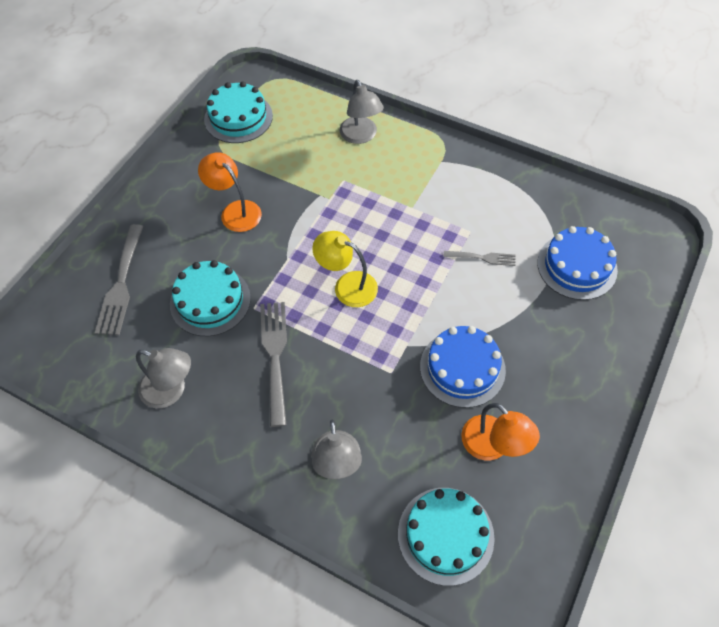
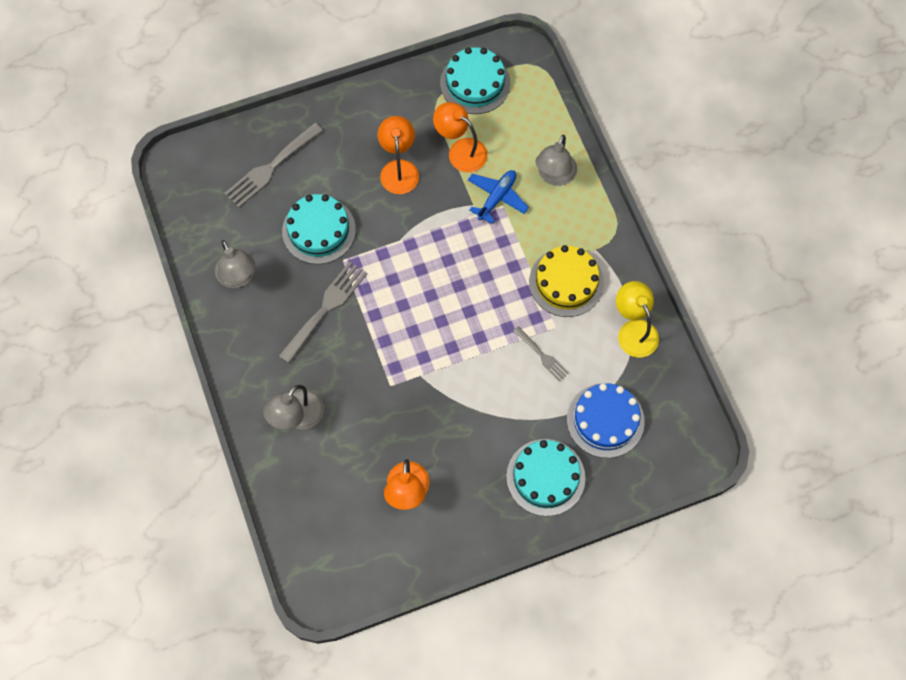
camera: 40 degrees right, 10 degrees up
(272, 166) = (460, 150): none -> orange lamp
(333, 178) = (497, 198): none -> blue plane
(347, 286) = (422, 296): yellow lamp -> yellow lamp (634, 330)
(444, 196) = (566, 282): none -> yellow cake
(445, 535) = (321, 518): turquoise cake -> turquoise cake (545, 477)
(462, 368) = (441, 423): blue cake -> none

